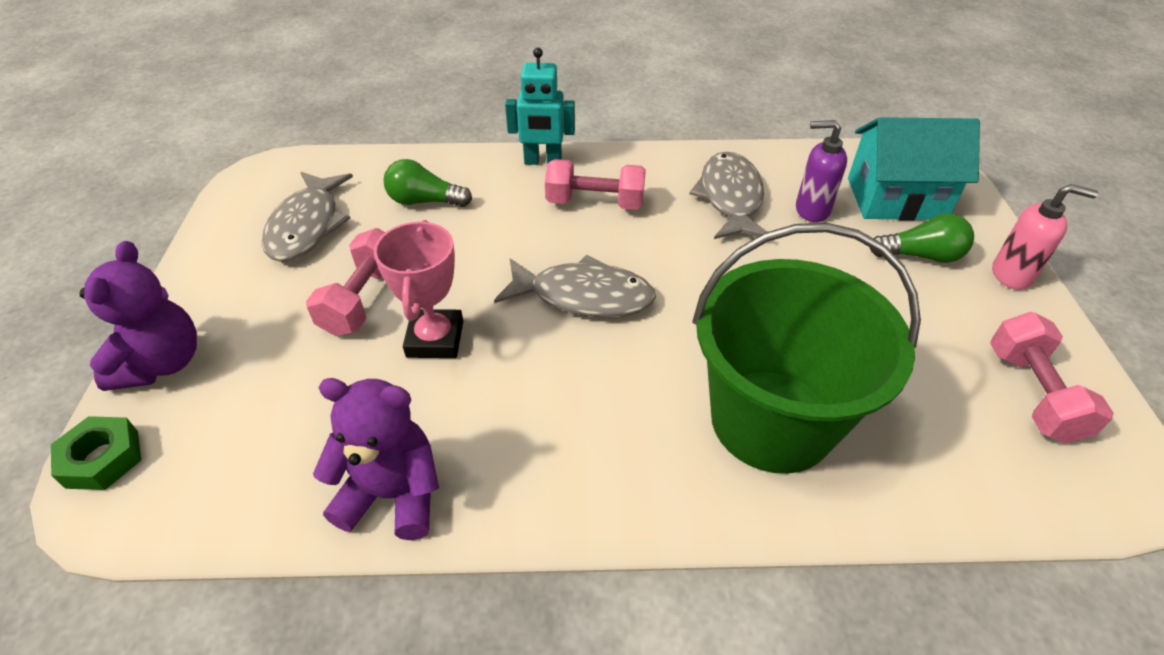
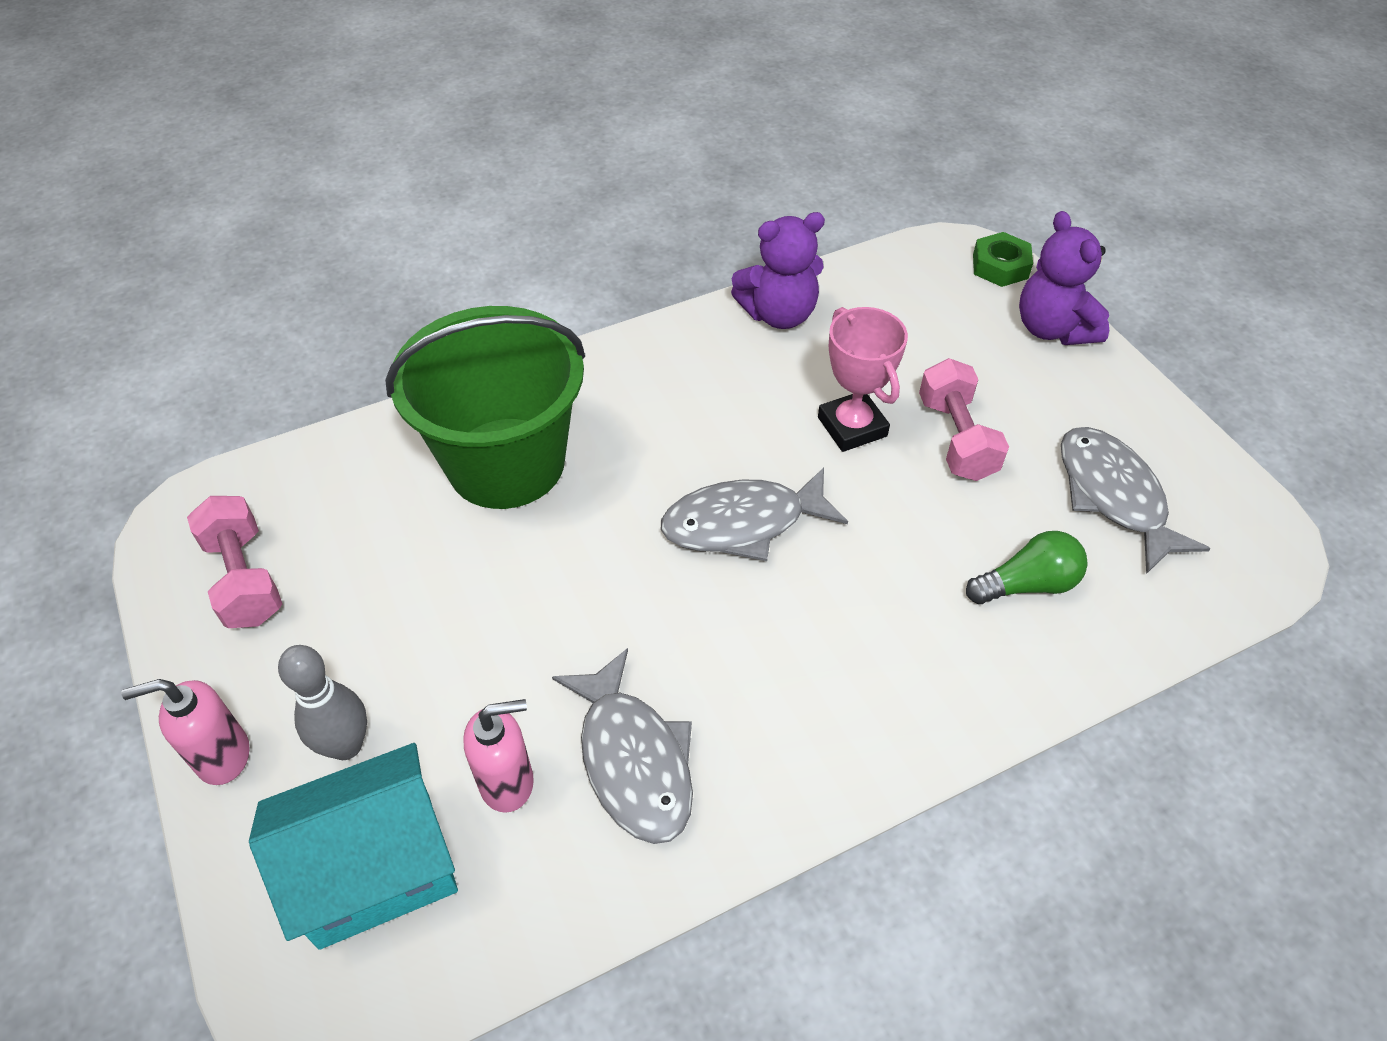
camera: 155 degrees right, 5 degrees up
(543, 161) = (942, 727): turquoise robot -> none
(595, 203) = (815, 670): pink dumbbell -> none
(811, 210) = (507, 782): purple soap dispenser -> pink soap dispenser
(920, 256) = (346, 745): green light bulb -> grey bowling pin

